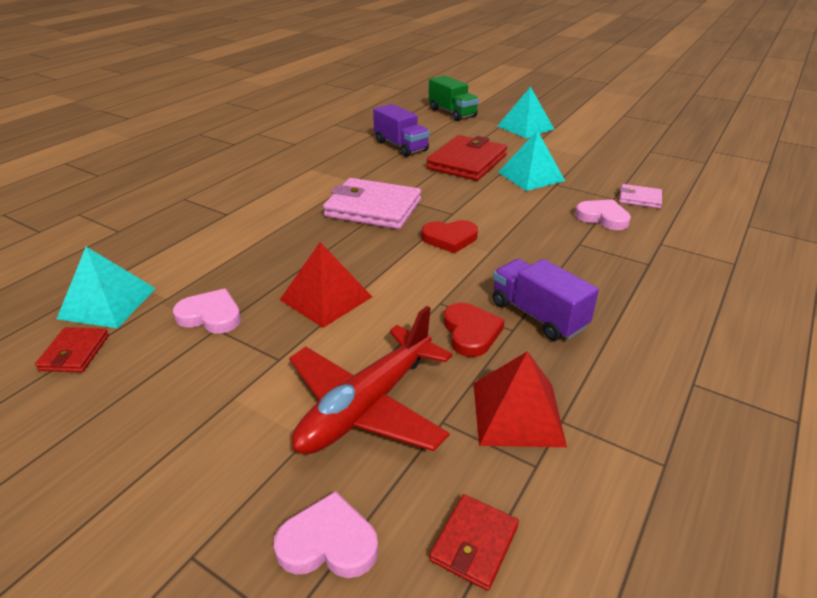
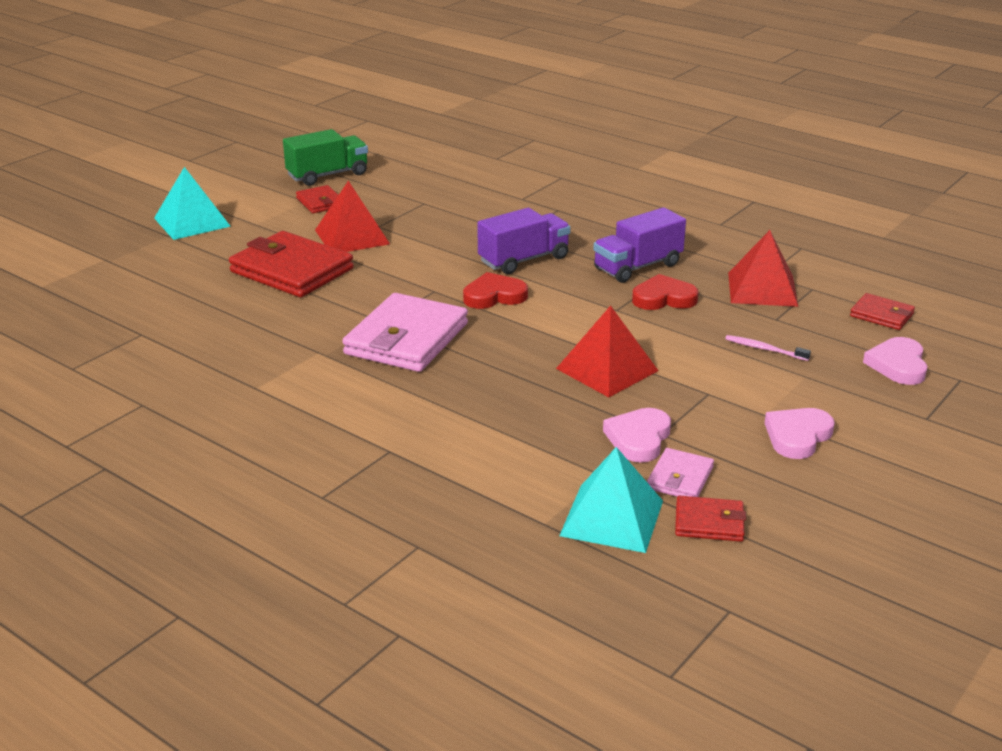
camera: 85 degrees left, 5 degrees down
(367, 406) = (764, 349): red plane -> pink toothbrush
(401, 146) = (208, 313): purple truck -> purple truck (524, 260)
(450, 239) = (494, 296): red heart -> red heart turned 105 degrees counterclockwise
(452, 113) = (93, 266): green truck -> green truck (327, 175)
(531, 176) = (352, 237): turquoise pyramid -> red pyramid
(584, 160) = (320, 202): none -> red wallet
(602, 217) = (466, 214): pink heart -> pink heart (797, 436)
(639, 199) = (430, 191): pink wallet -> pink wallet (680, 478)

